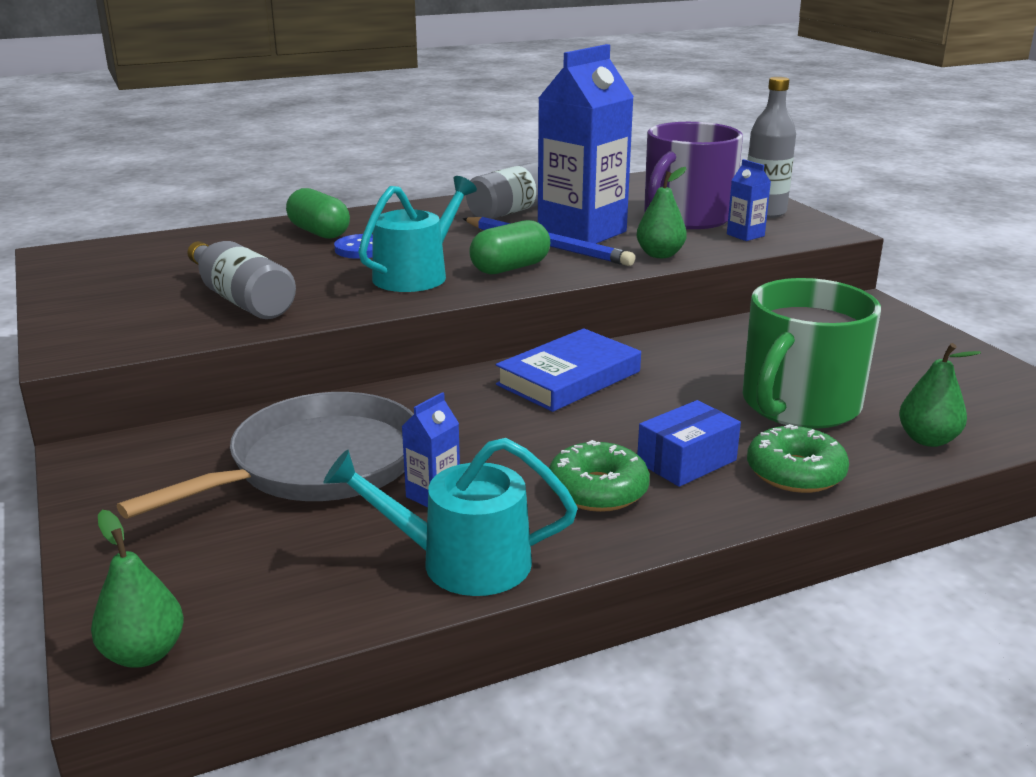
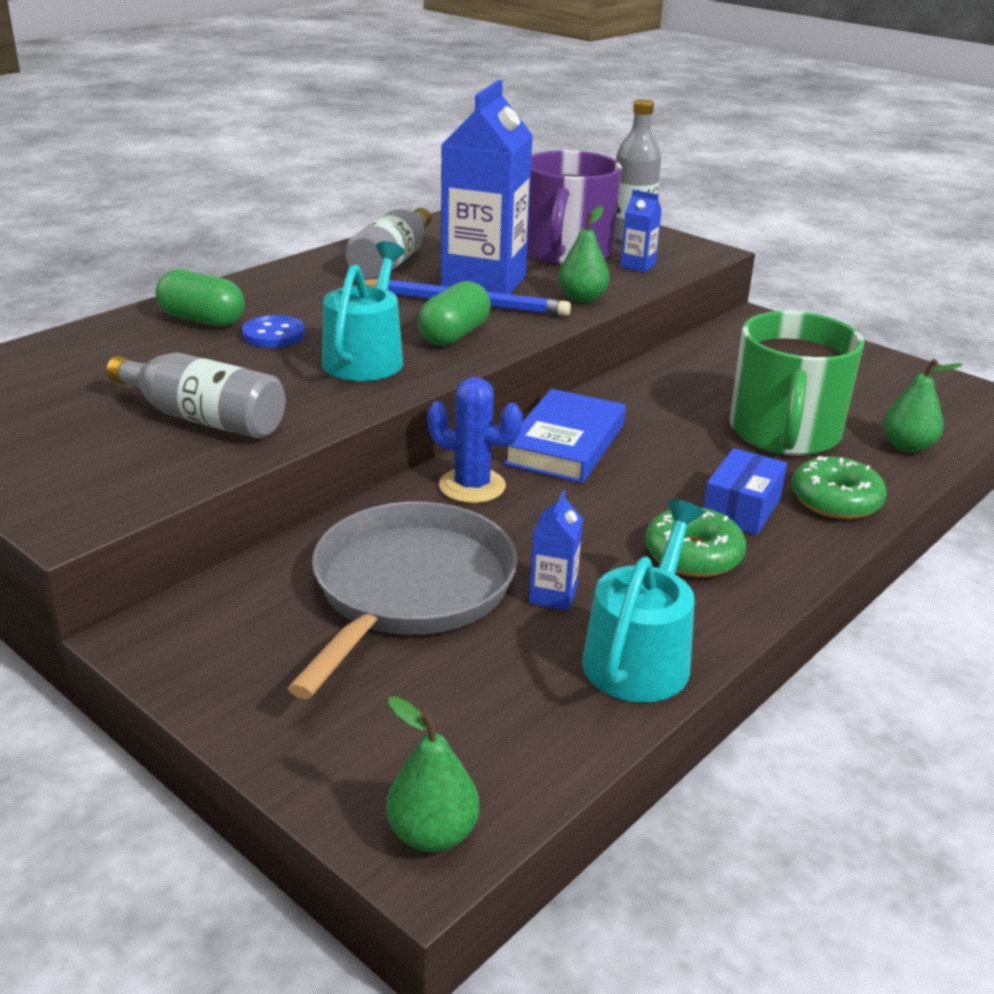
camera: 25 degrees left, 5 degrees up
(451, 396) = (472, 486): none -> blue cactus
(462, 562) = (640, 656): turquoise watering can -> turquoise watering can turned 135 degrees clockwise

